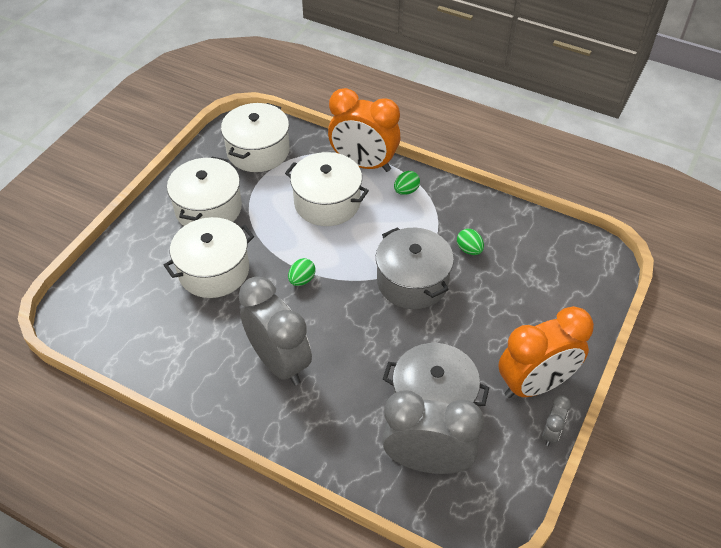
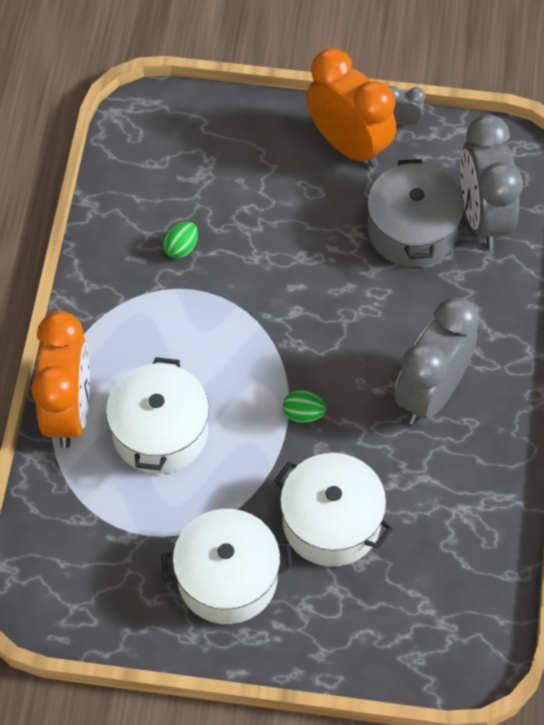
camera: 110 degrees left, 10 degrees up
(258, 151) = (89, 561): white pot -> none
(406, 191) = (103, 344): green egg -> none
(412, 281) = (256, 294): grey pot -> none

